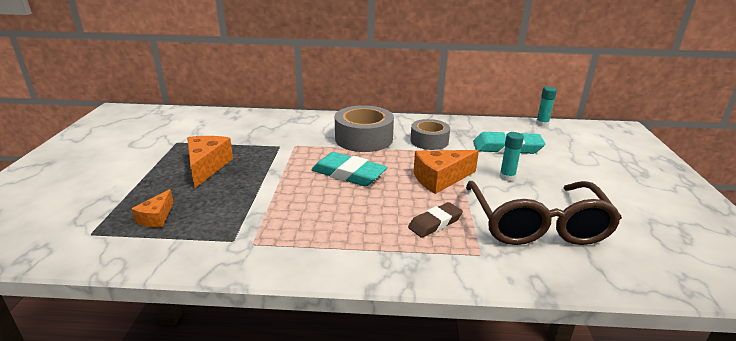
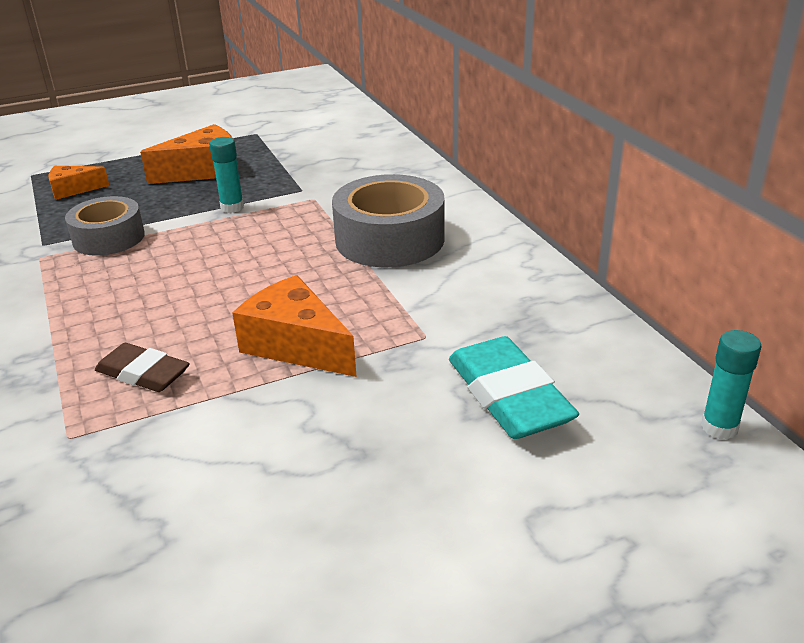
camera: 65 degrees right, 5 degrees up
(348, 174) = (253, 262): turquoise eraser -> none
(429, 141) = (444, 299): grey tape -> grey tape (108, 238)
(507, 177) = (362, 419): turquoise glue stick -> turquoise glue stick (232, 207)
(536, 224) = (189, 487): brown glasses -> none

